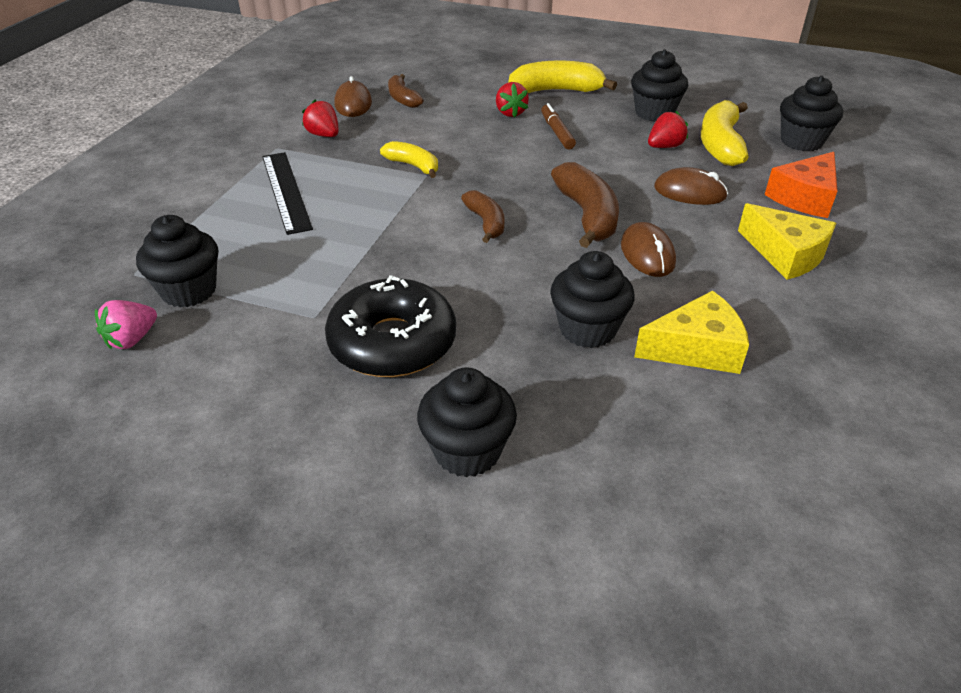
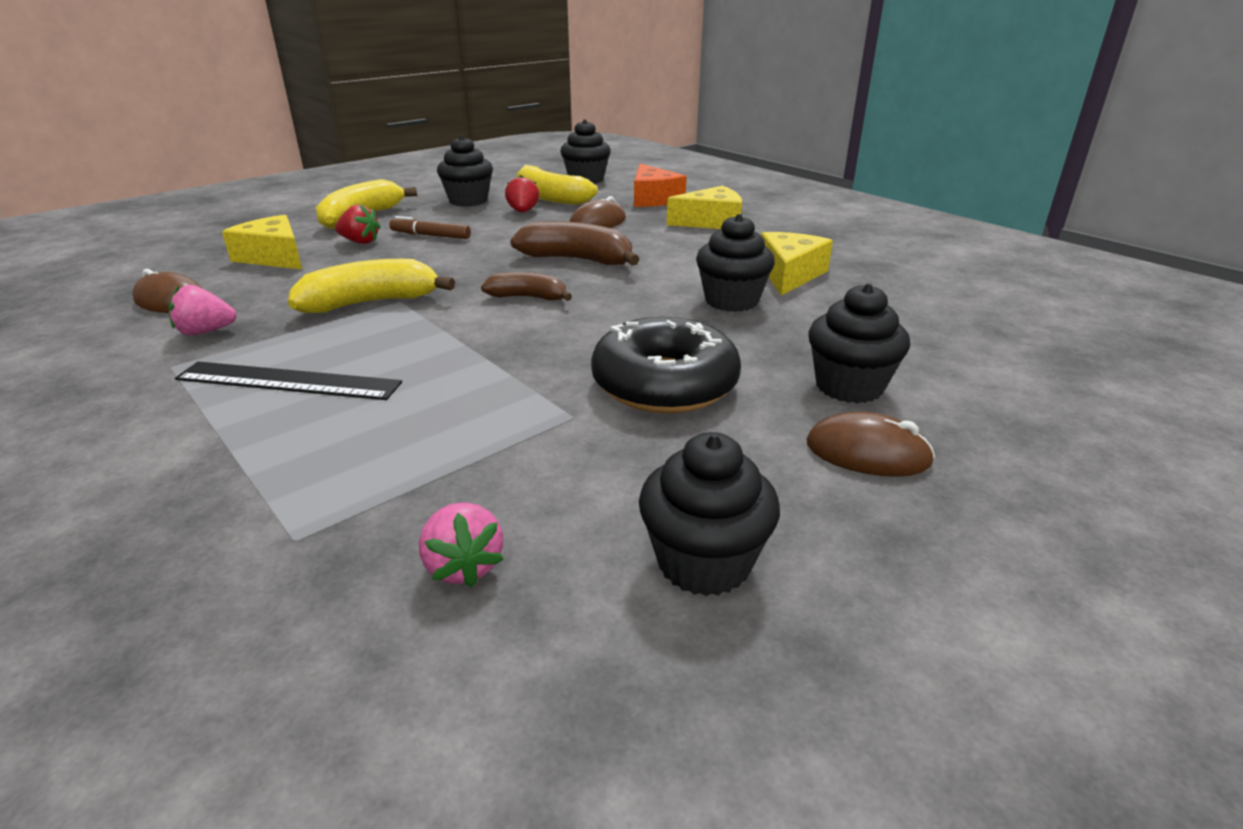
camera: 60 degrees left, 10 degrees down
(189, 291) = (409, 495): black cupcake -> black cupcake (704, 562)
(324, 135) = (206, 332): red strawberry -> pink strawberry
(403, 99) = (223, 276): brown banana -> none
(413, 166) = (370, 303): yellow banana -> yellow banana, size x1.63
(449, 98) = (274, 257): none -> yellow cheese
(647, 254) = (658, 256): brown mouse -> brown mouse (867, 453)

